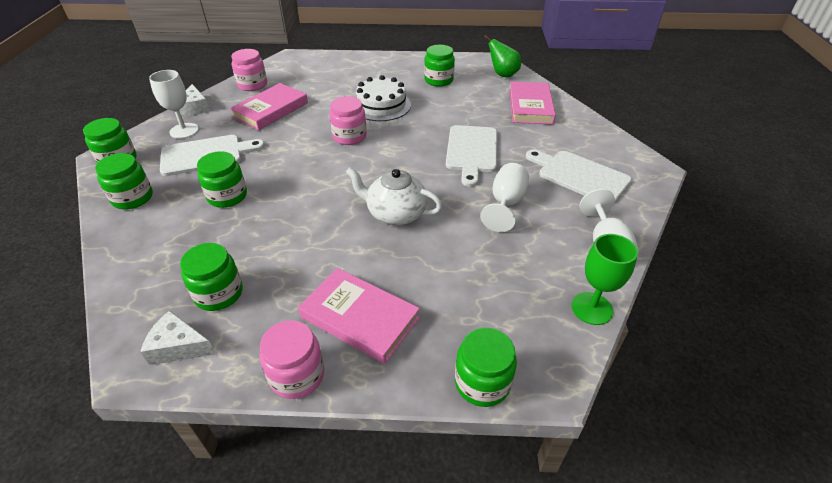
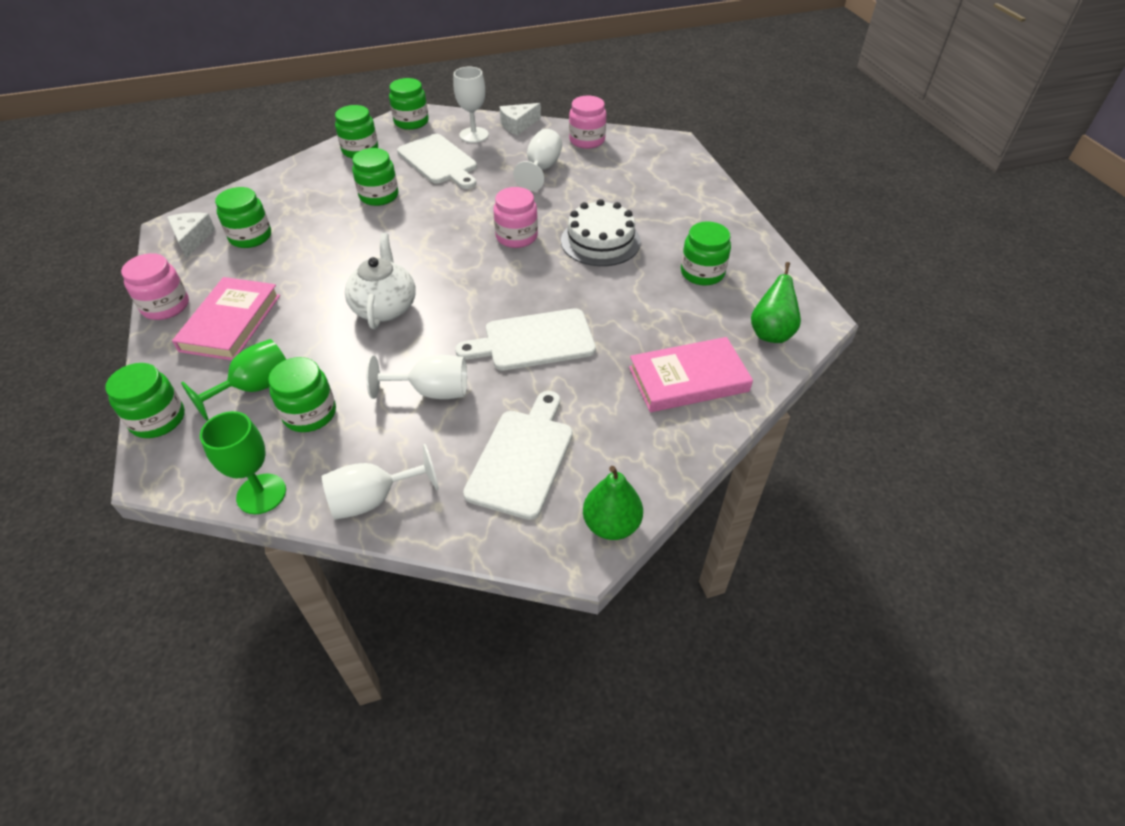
camera: 70 degrees right, 5 degrees up
(271, 110) = (541, 169): pink book -> white goblet
(463, 304) = (255, 387): none -> green goblet
(508, 271) = (310, 413): none -> green jar
(636, 155) = (611, 524): none -> green pear

